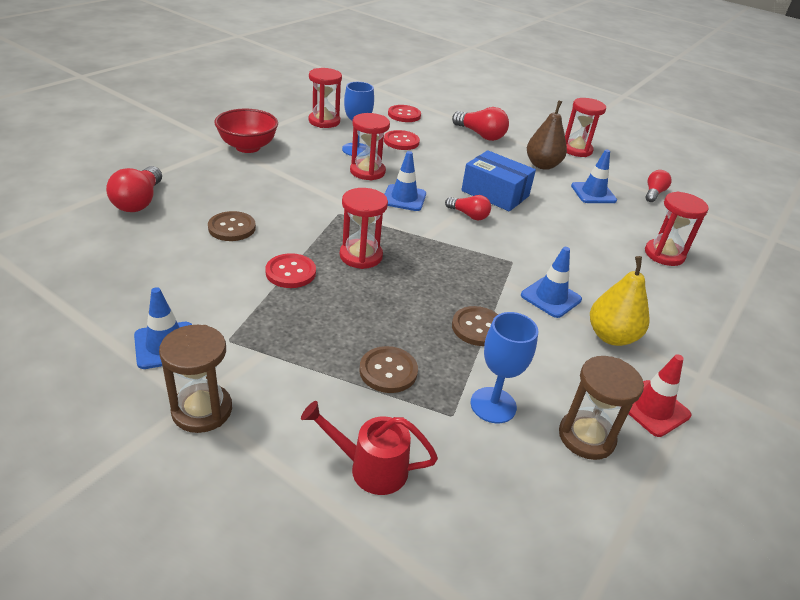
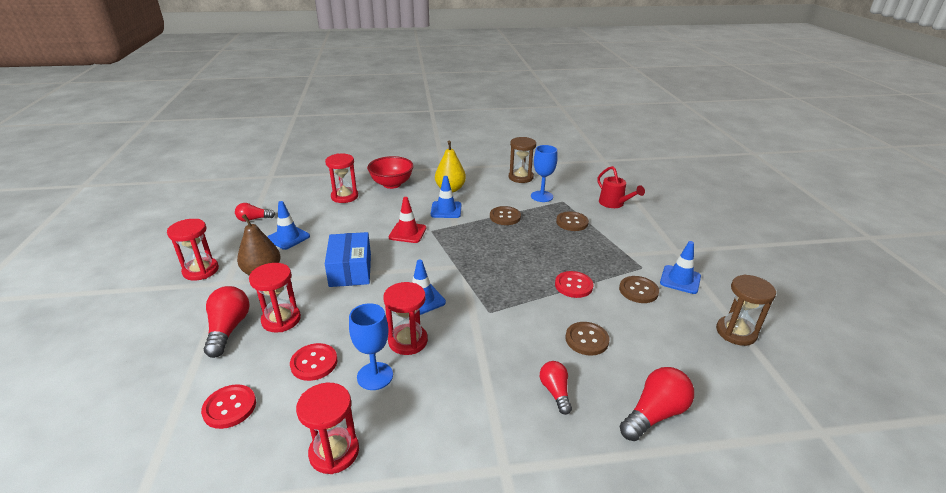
camera: 130 degrees left, 5 degrees down
(202, 410) = (673, 246): brown hourglass -> brown hourglass (736, 332)
(213, 301) = (638, 290): none -> brown button
(248, 147) = (480, 448): red bowl -> red bowl (392, 184)
(361, 256) = (516, 274): red hourglass -> red hourglass (281, 320)
(469, 215) = (401, 265): red light bulb -> red light bulb (555, 392)
(652, 408) = (481, 171): red traffic cone -> red traffic cone (407, 233)

